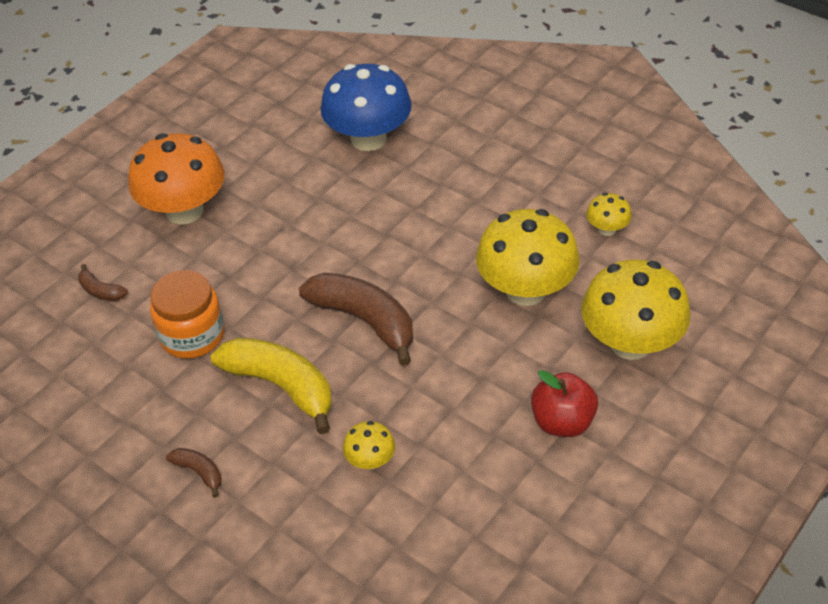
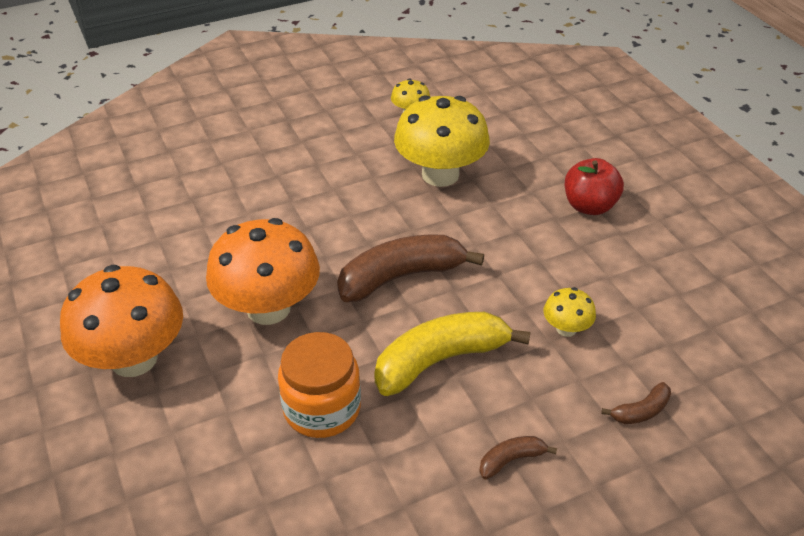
camera: 65 degrees left, 5 degrees down
(101, 291) = (188, 472): brown banana -> brown banana (641, 411)
(277, 256) = (268, 308): none -> orange mushroom
(368, 139) = (174, 196): blue mushroom -> none
(630, 343) = (533, 146): yellow mushroom -> none

